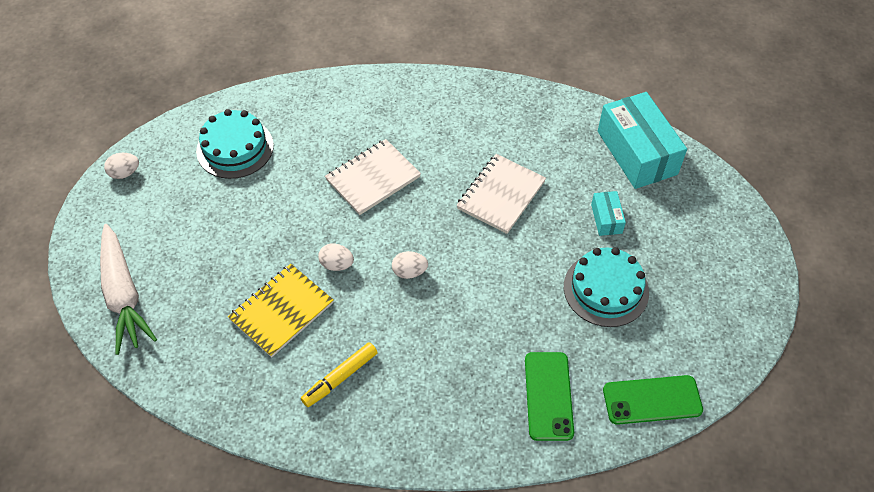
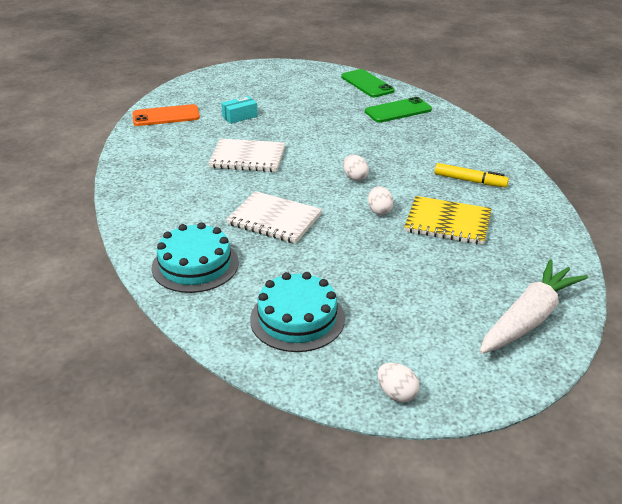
camera: 115 degrees left, 20 degrees down
(606, 289) = (301, 107): turquoise cake -> turquoise cake (195, 265)
(636, 152) = (166, 116): turquoise box -> orange phone

